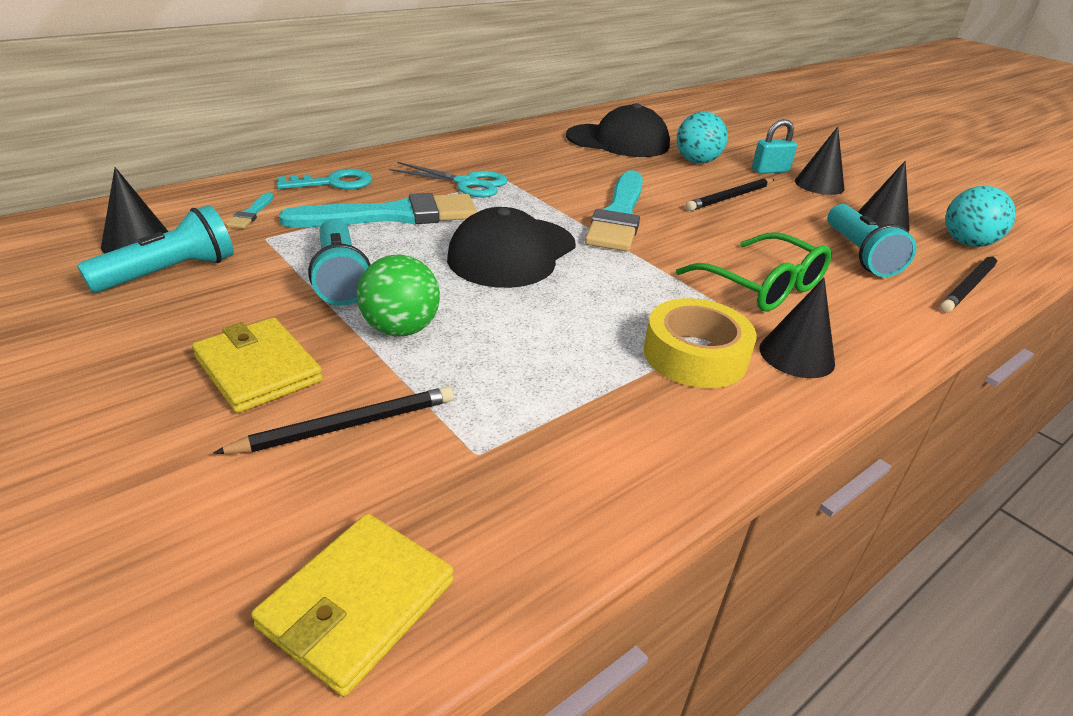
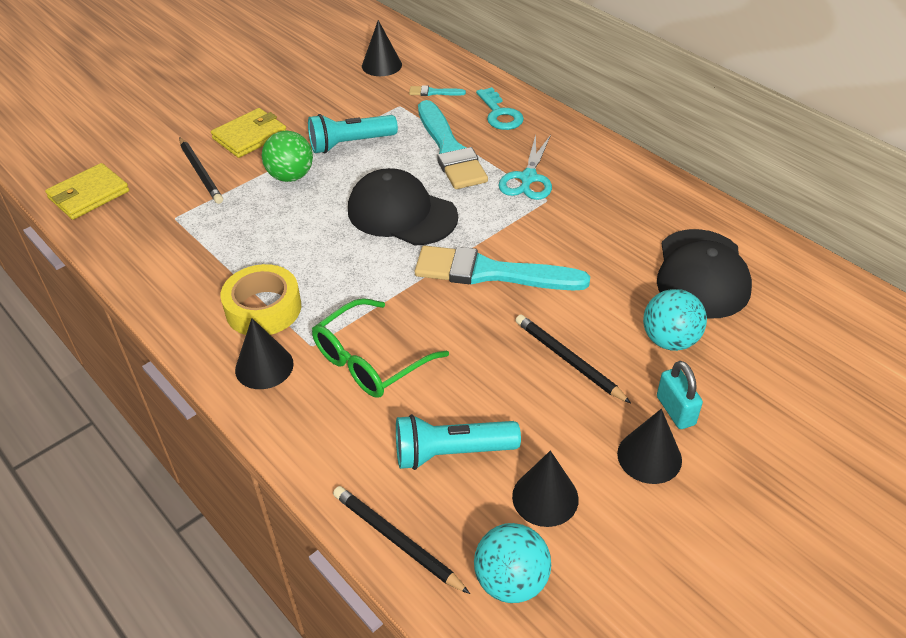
camera: 90 degrees right, 10 degrees up
(170, 272) = (347, 85): turquoise flashlight -> none
(357, 604) = (89, 195): yellow wallet -> yellow wallet turned 75 degrees counterclockwise

